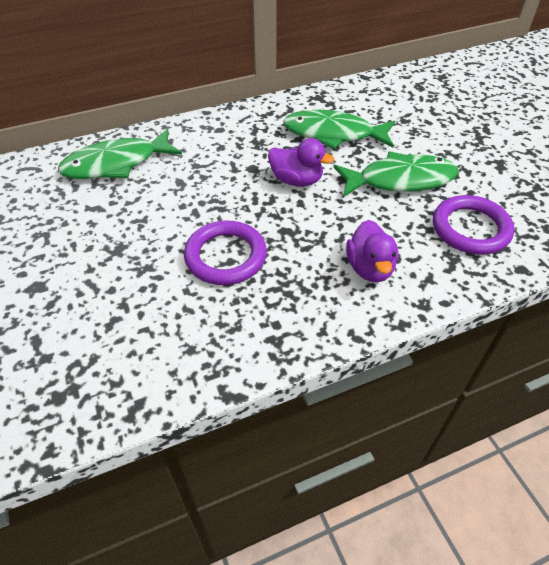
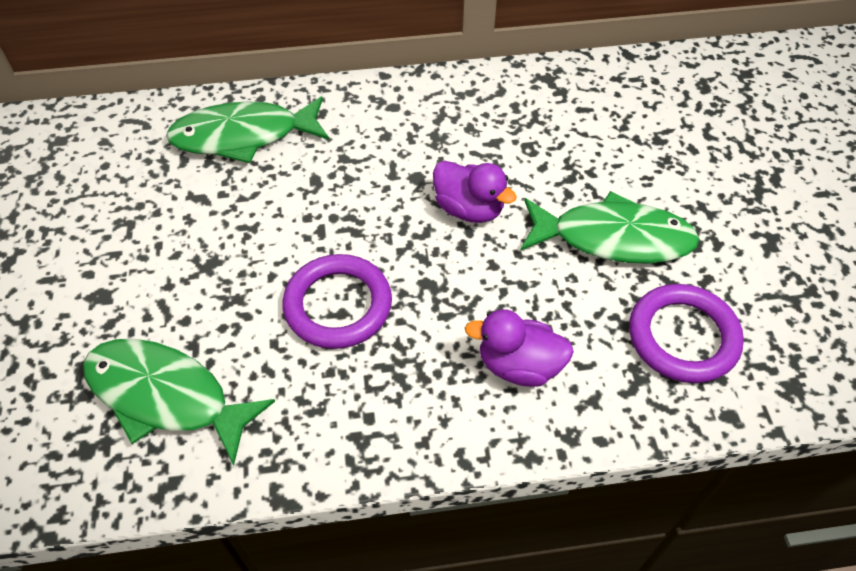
camera: 15 degrees right, 5 degrees up
(333, 134) = (546, 144): green fish -> green fish (166, 396)
(370, 268) = (519, 365): purple duck -> purple duck turned 90 degrees clockwise

